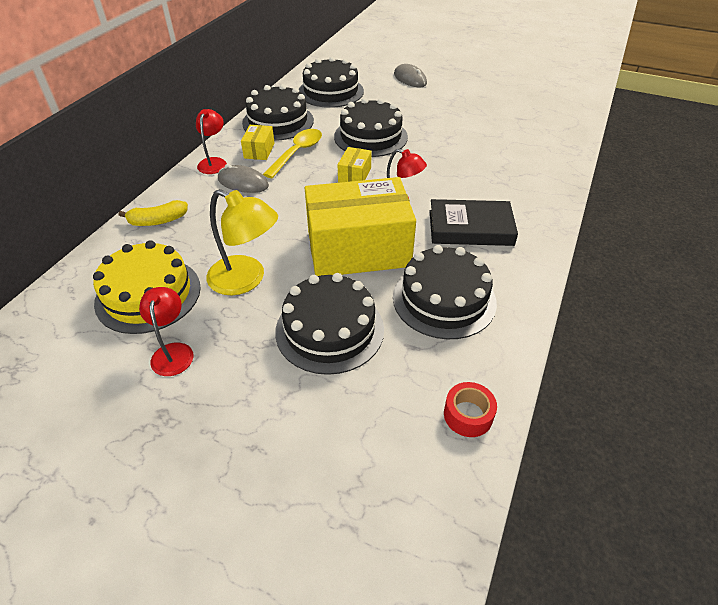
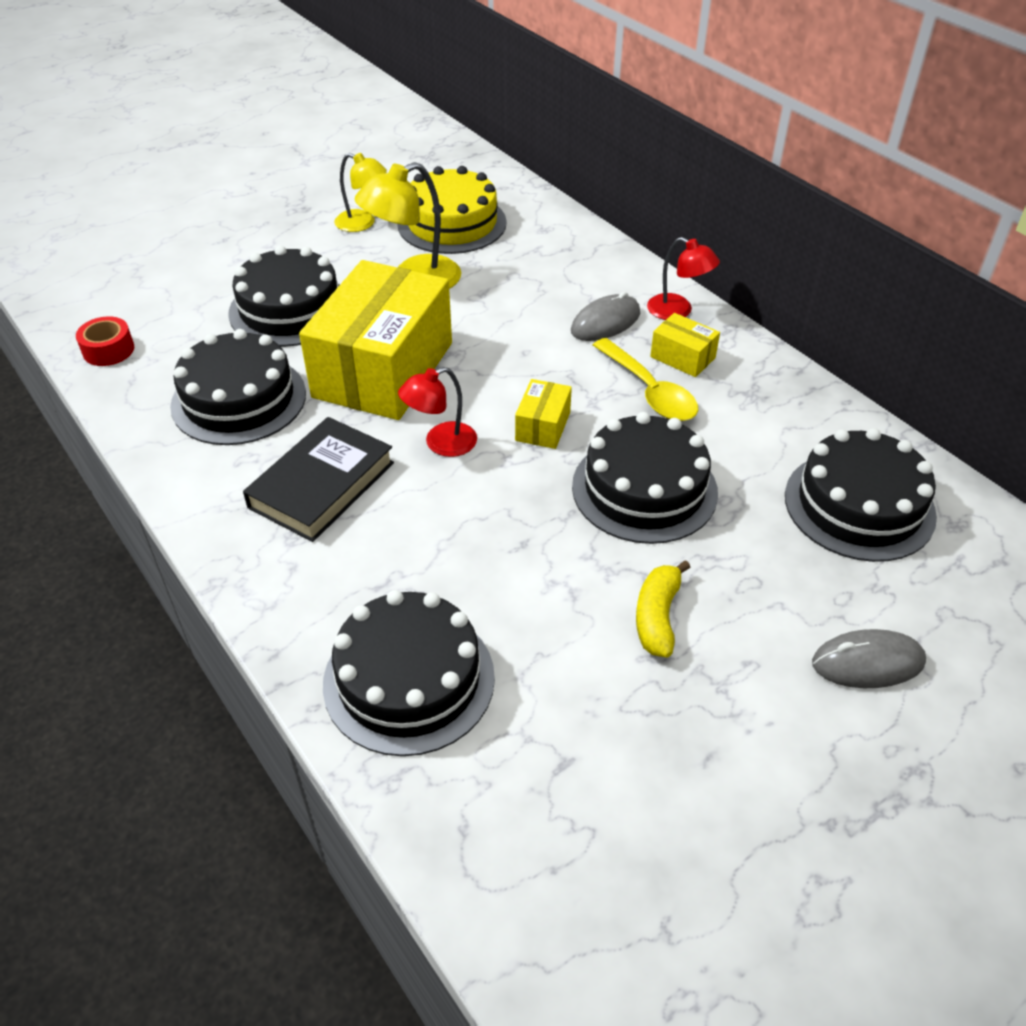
camera: 120 degrees right, 0 degrees up
(158, 221) = (573, 247): yellow banana -> yellow banana (657, 617)
(173, 352) = (363, 223): red lamp -> yellow lamp
(278, 122) = (767, 401): black cake -> black cake (409, 679)
(354, 175) = (542, 426): yellow box -> yellow box turned 60 degrees clockwise

